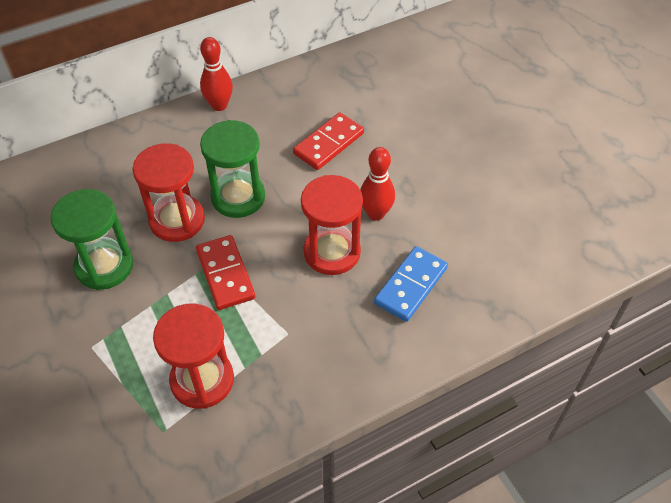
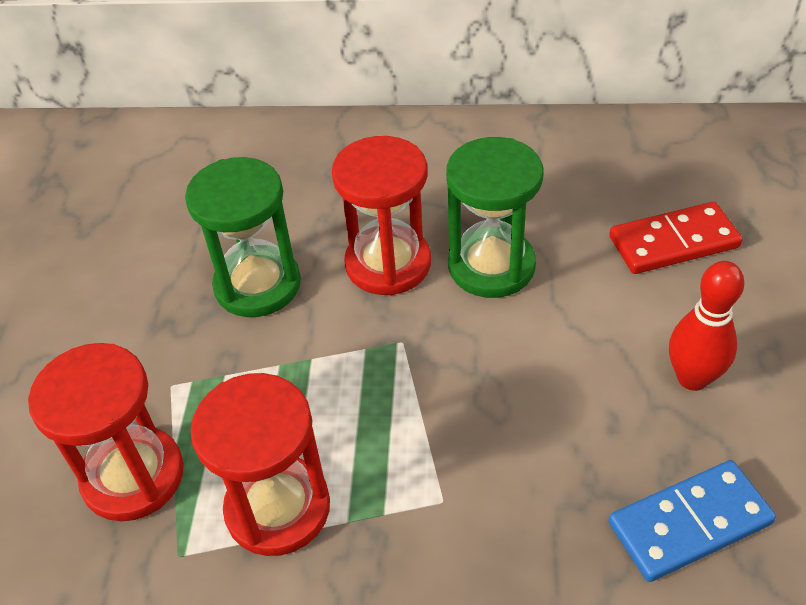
camera: 35 degrees right, 5 degrees down
(219, 105) = (540, 133): red bowling pin -> none
(225, 274) = (407, 368): red domino -> none
(332, 252) = (585, 407): red hourglass -> red hourglass (133, 476)

